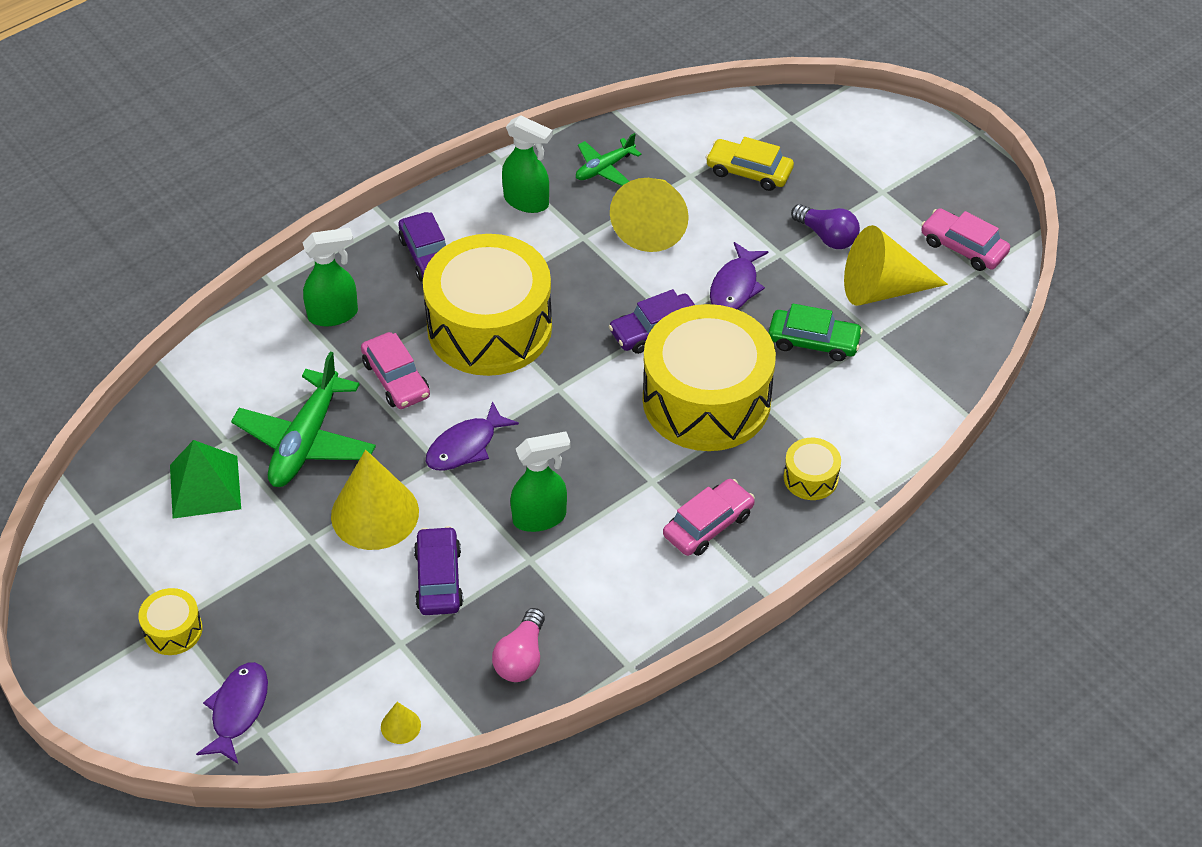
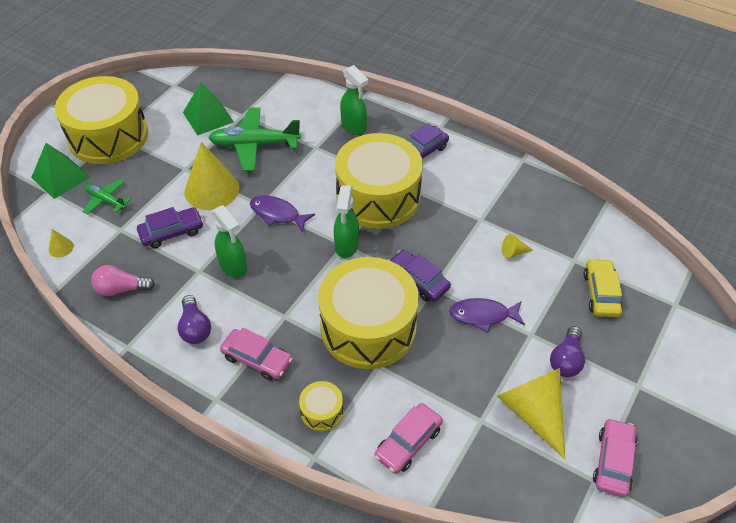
camera: 70 degrees right, 0 degrees up
(173, 630) = (108, 136): yellow drum -> yellow drum, size x2.41
(238, 710) = (60, 177): purple fish -> green pyramid
(396, 379) = (317, 167): pink car -> pink car (408, 442)
(527, 202) = (494, 183): green spray bottle -> green spray bottle (346, 246)
(604, 168) = (550, 212): green plane -> green plane (106, 200)
(629, 582) = (195, 328): none -> purple light bulb
(652, 225) = (513, 252): yellow cone -> yellow cone, size x0.42
(813, 341) = (454, 379): green car -> none

